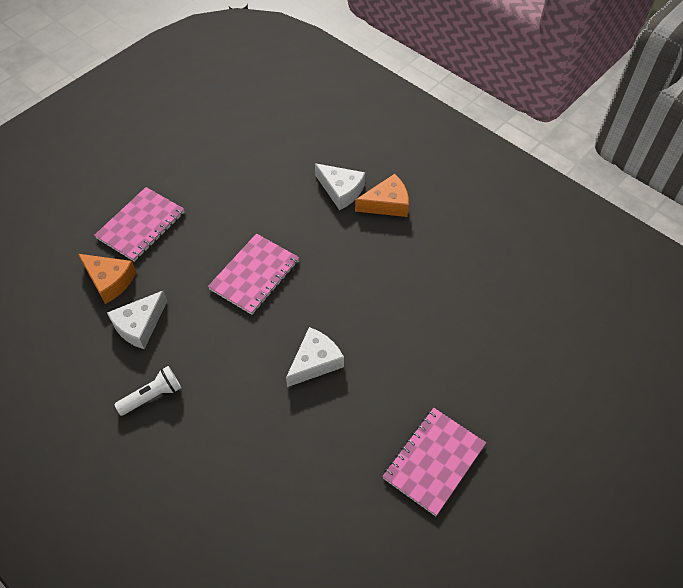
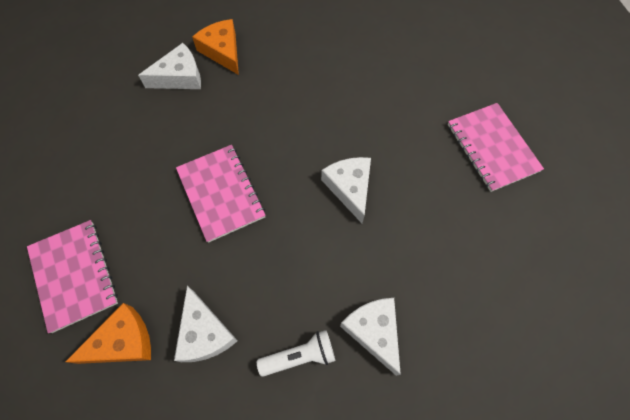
camera: 60 degrees left, 10 degrees up
(152, 396) = (299, 356): white flashlight -> white flashlight turned 75 degrees clockwise
(197, 439) = (373, 331): none -> white cheese
(387, 204) = (222, 51): orange cheese -> orange cheese turned 45 degrees counterclockwise

